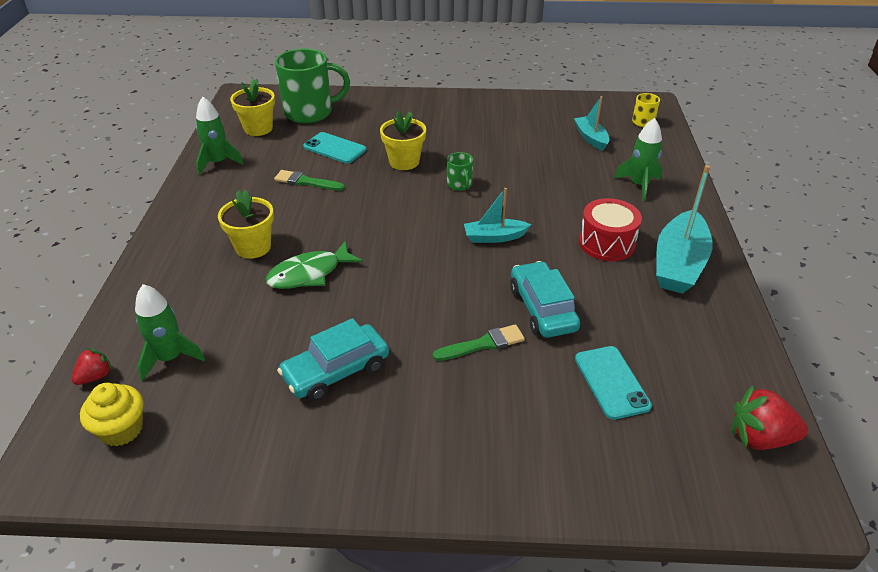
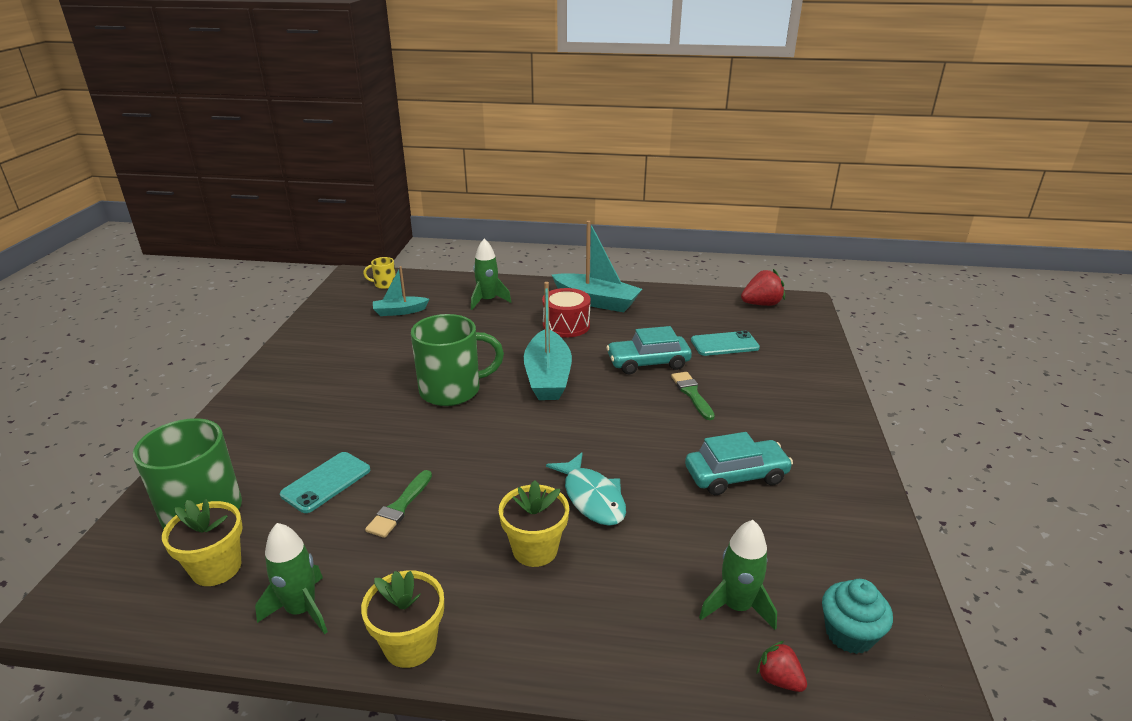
camera: 85 degrees left, 10 degrees down
(121, 429) = (849, 634): yellow cupcake -> turquoise cupcake
(309, 274) = (592, 498): green fish -> turquoise fish
(336, 371) = (736, 475): turquoise car -> turquoise car turned 75 degrees counterclockwise
(404, 162) = (389, 425): yellow flower pot -> yellow flower pot (410, 645)
(460, 185) = (452, 390): green mug -> green mug, size x2.20
(494, 237) = (547, 377): turquoise boat -> turquoise boat, size x1.75
(759, 438) = (761, 304): red strawberry -> red strawberry turned 120 degrees counterclockwise

